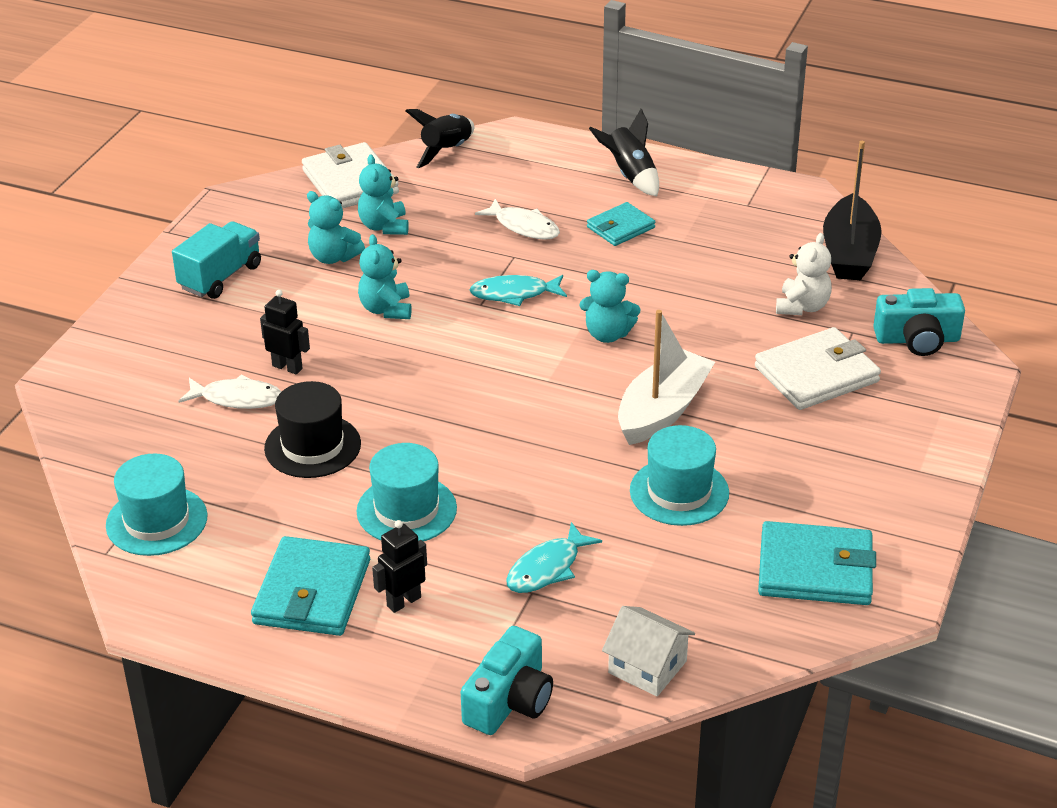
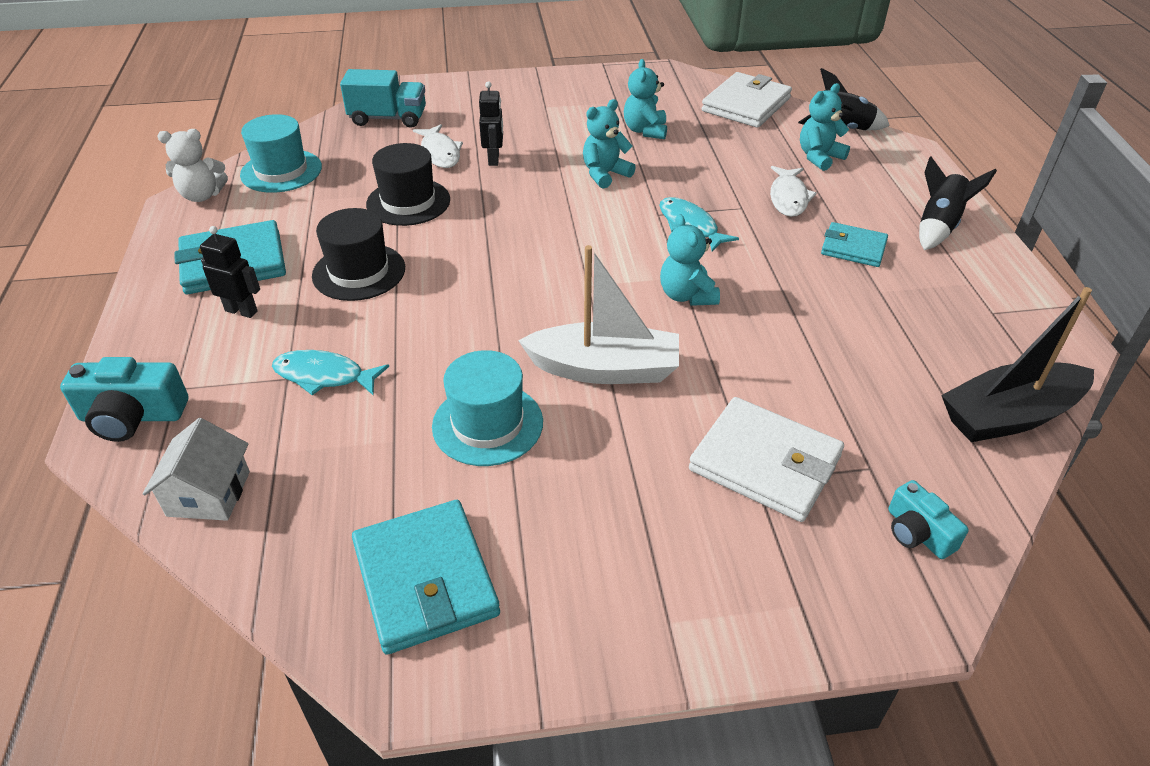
camera: 60 degrees right, 5 degrees up
(220, 277) = (573, 98): turquoise truck -> turquoise truck (388, 118)
(384, 226) = (708, 137): turquoise teddy bear -> turquoise teddy bear (819, 157)
(406, 510) = (359, 272): turquoise hat -> black hat
(802, 307) = (870, 411): white teddy bear -> white teddy bear (202, 195)
(917, 339) = (917, 533): turquoise camera -> turquoise camera, size x0.63

